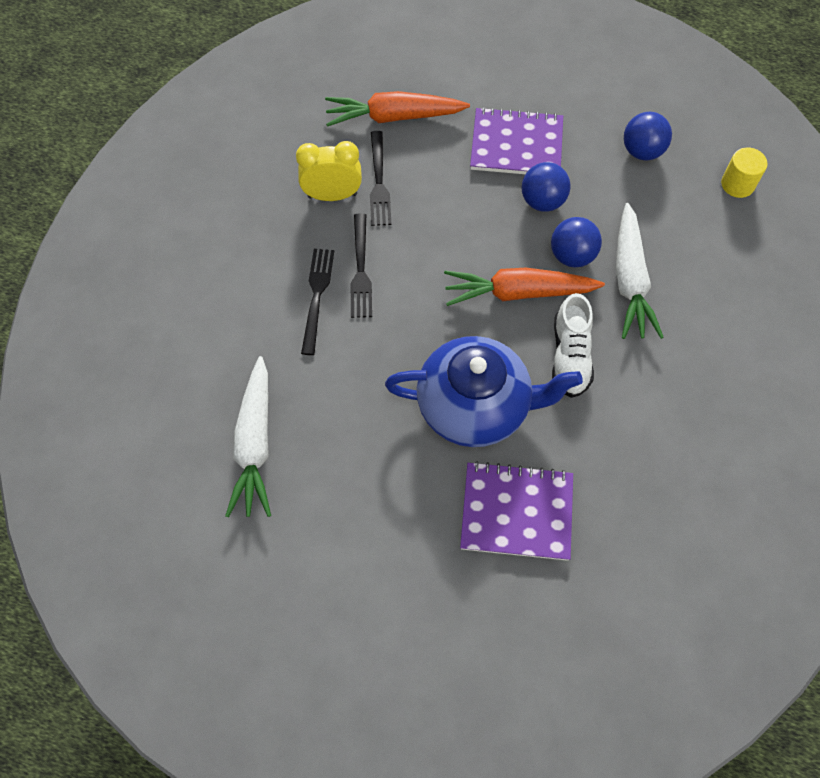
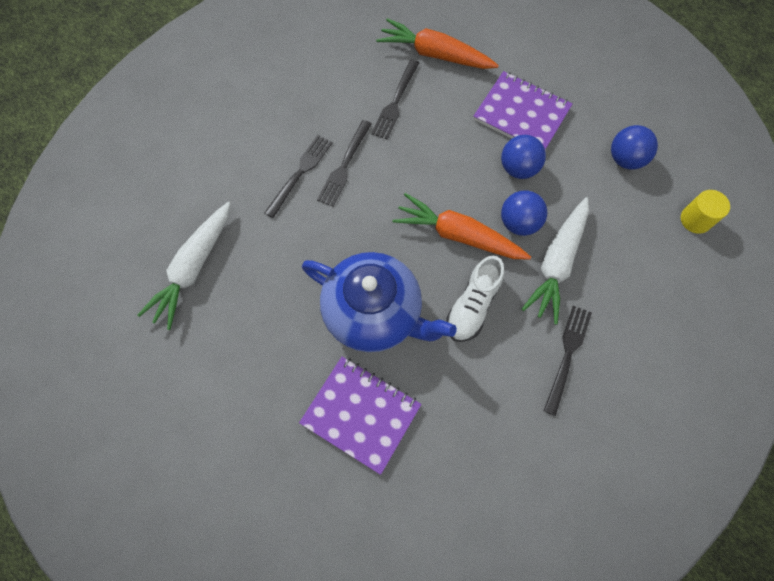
camera: 25 degrees right, 5 degrees up
(332, 195) = (354, 98): yellow clock -> none
(686, 363) = (567, 354): none -> black fork

